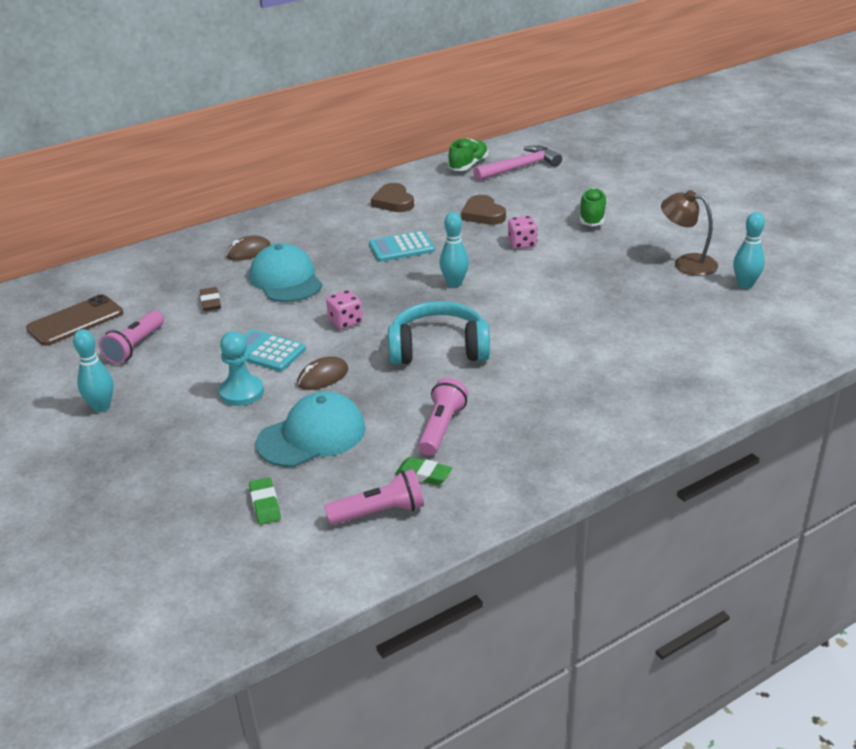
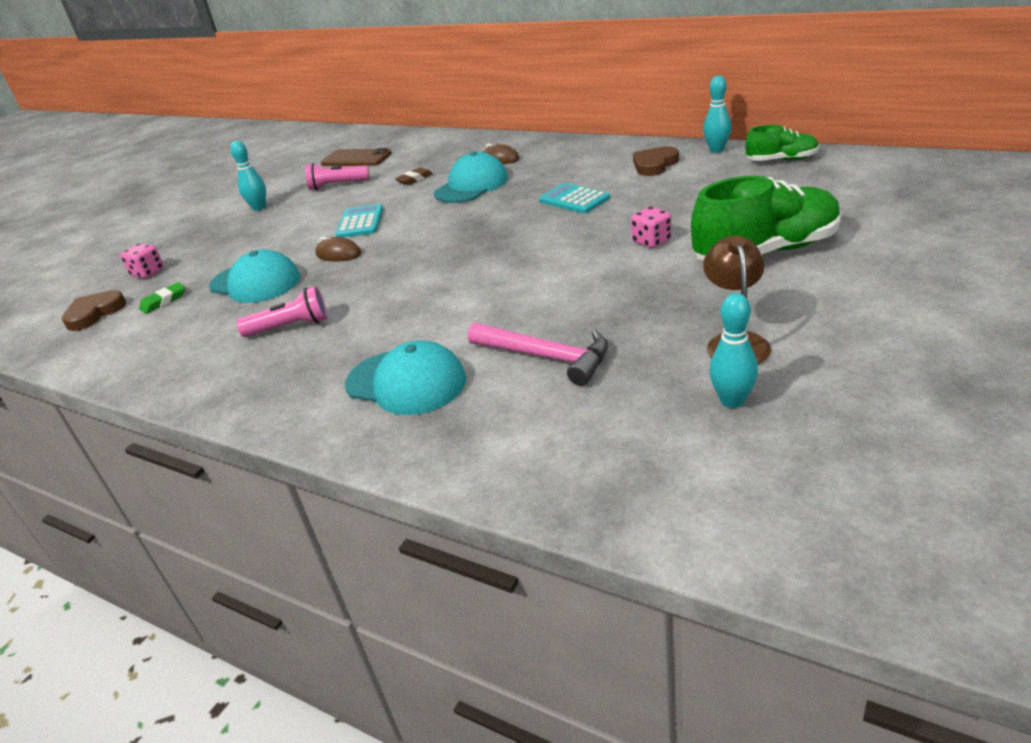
camera: 65 degrees right, 0 degrees up
(242, 392) = (300, 237): turquoise pawn -> none
(345, 322) = (427, 229): pink dice -> pink dice (148, 273)
(380, 512) = (163, 346): pink flashlight -> none
(423, 474) = (219, 345): green eraser -> none
(438, 349) = (415, 279): turquoise headphones -> none
(454, 283) = (535, 243): turquoise bowling pin -> turquoise bowling pin (716, 150)
(483, 214) = (687, 204): brown heart -> brown heart (94, 313)
(520, 167) = (821, 180): pink hammer -> pink hammer (547, 357)
(592, 217) = (766, 252): green shoe -> green shoe, size x1.84
(604, 387) = (406, 382): none -> turquoise cap

